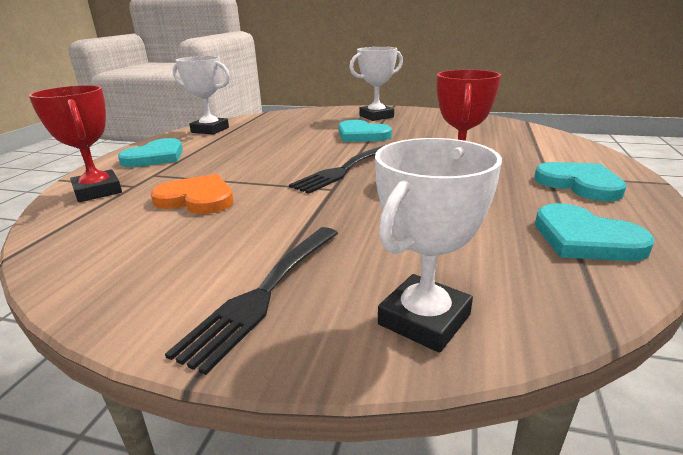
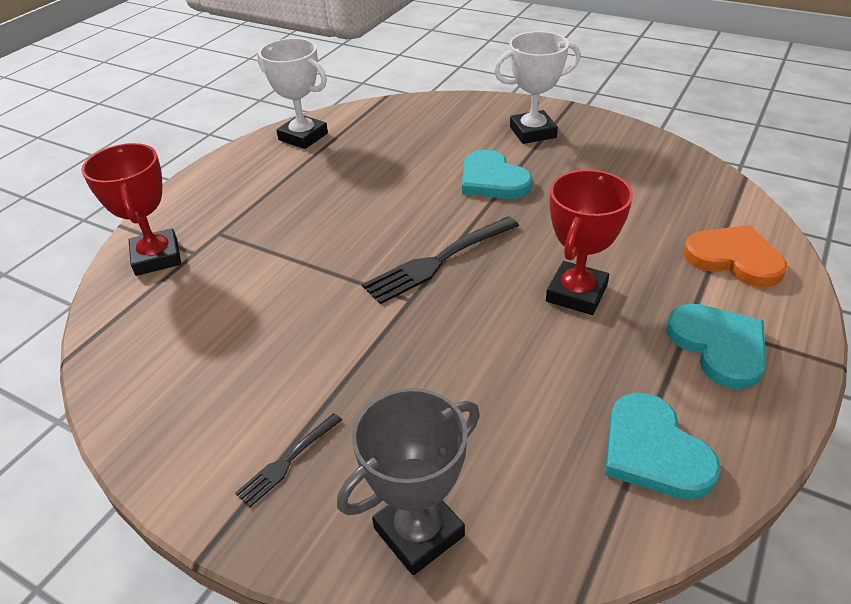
camera: 15 degrees right, 15 degrees up
(155, 157) = (227, 193): turquoise heart -> none
(197, 199) = (257, 292): orange heart -> orange heart (734, 258)
(266, 291) = (288, 460): black fork -> black fork, size x0.54
(424, 319) = (418, 531): white trophy -> grey trophy

